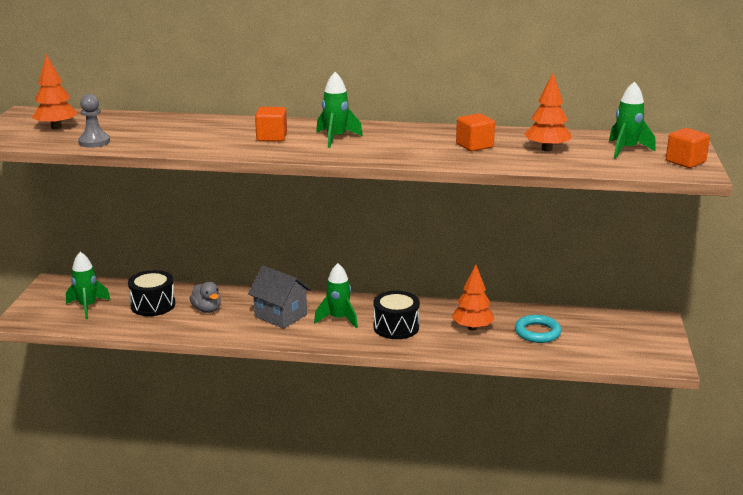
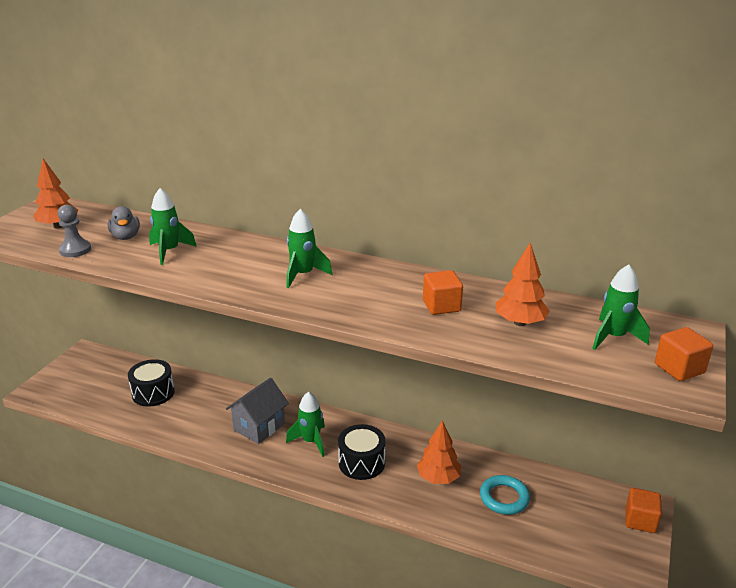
camera: 15 degrees right, 5 degrees up
(87, 307) = (98, 385): green rocket -> green rocket (169, 251)
(207, 309) = (197, 407): grey duck -> grey duck (126, 237)
(271, 137) = (241, 265): orange cube -> orange cube (640, 520)
(280, 315) = (259, 427): grey house -> grey house turned 75 degrees clockwise

